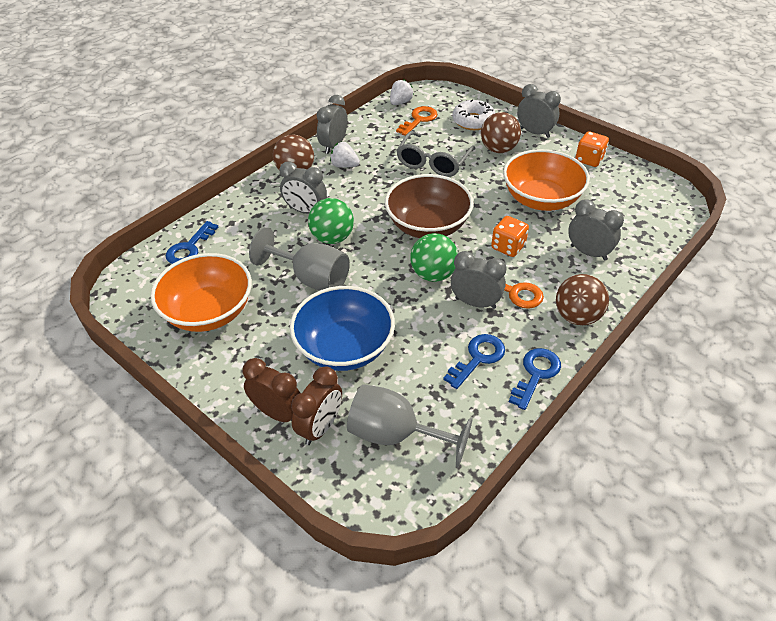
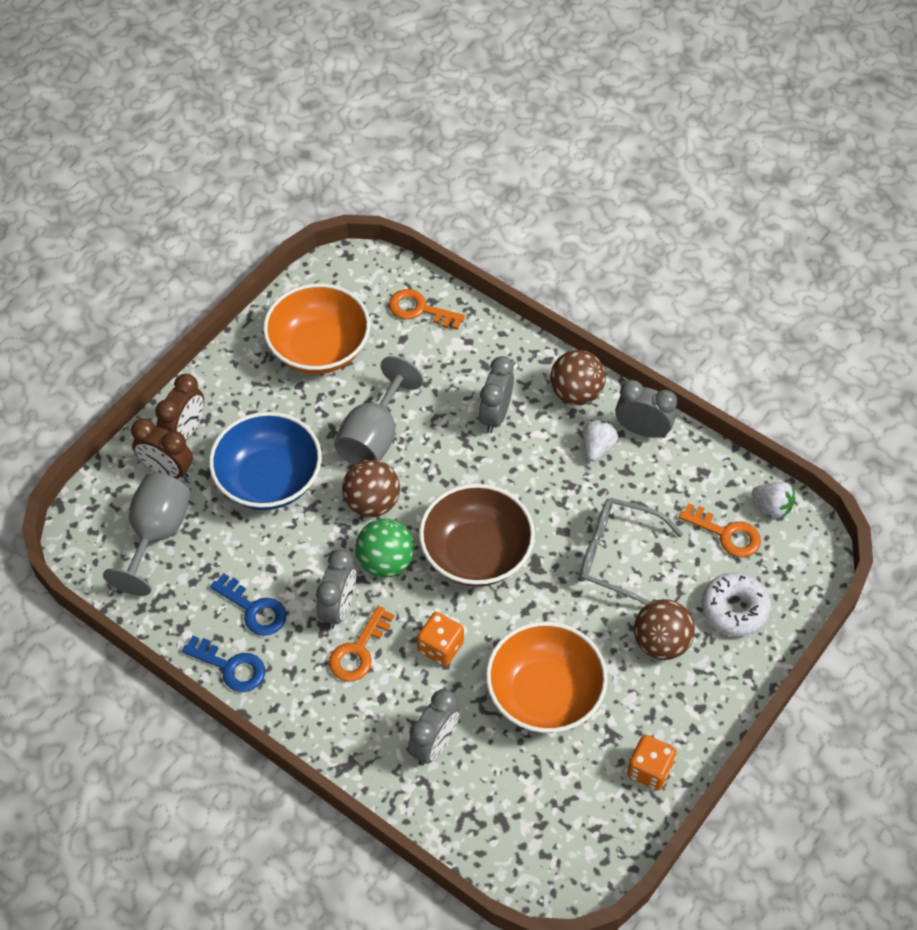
camera: 85 degrees right, 10 degrees up
(189, 248) = (419, 310): blue key -> orange key
(332, 238) = (446, 449): green ball -> none
(534, 133) = (713, 696): grey clock -> none
(577, 316) = (318, 718): brown ball -> brown ball (372, 503)

